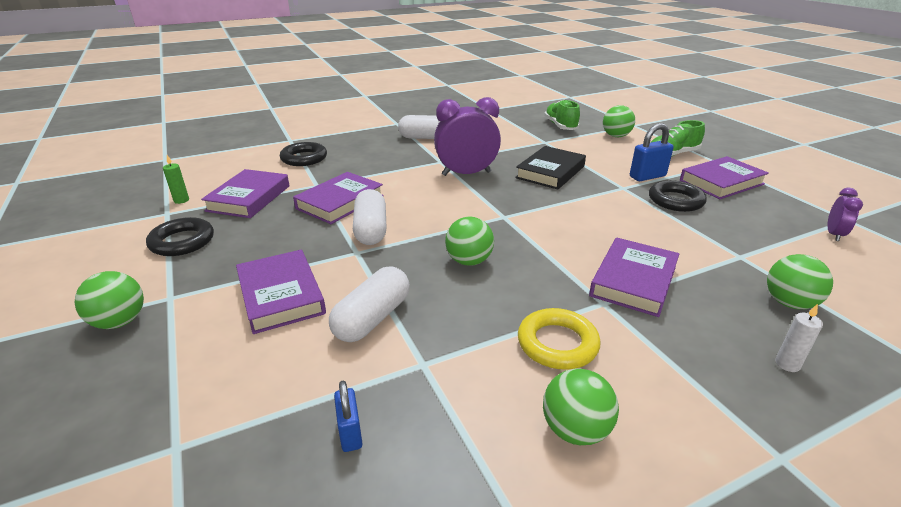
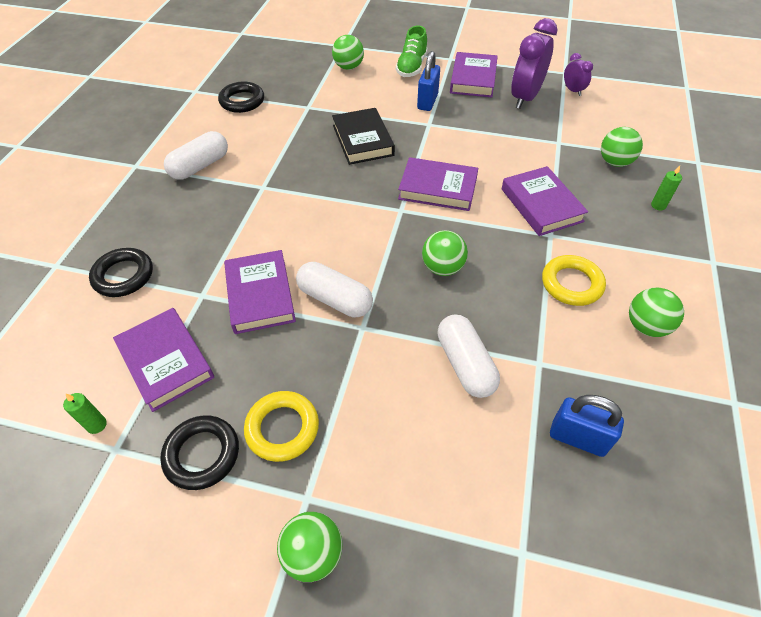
camera: 50 degrees left, 20 degrees up
(227, 261) = (282, 428): none -> yellow ring
(281, 295) = (381, 410): purple book -> purple book (438, 188)
(350, 433) = (577, 438): blue padlock -> blue padlock, size x1.60
(466, 173) = (306, 186): purple clock -> purple clock (525, 98)
(560, 126) = (291, 79): green shoe -> none
(675, 200) = (472, 115): black ring -> black ring (242, 101)
(787, 364) = (658, 205): white candle -> green candle

